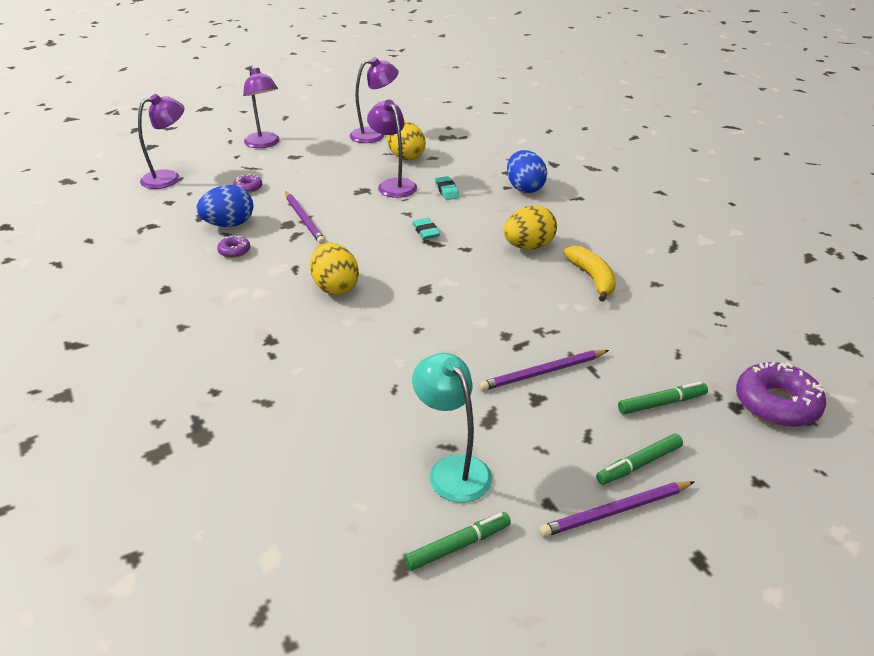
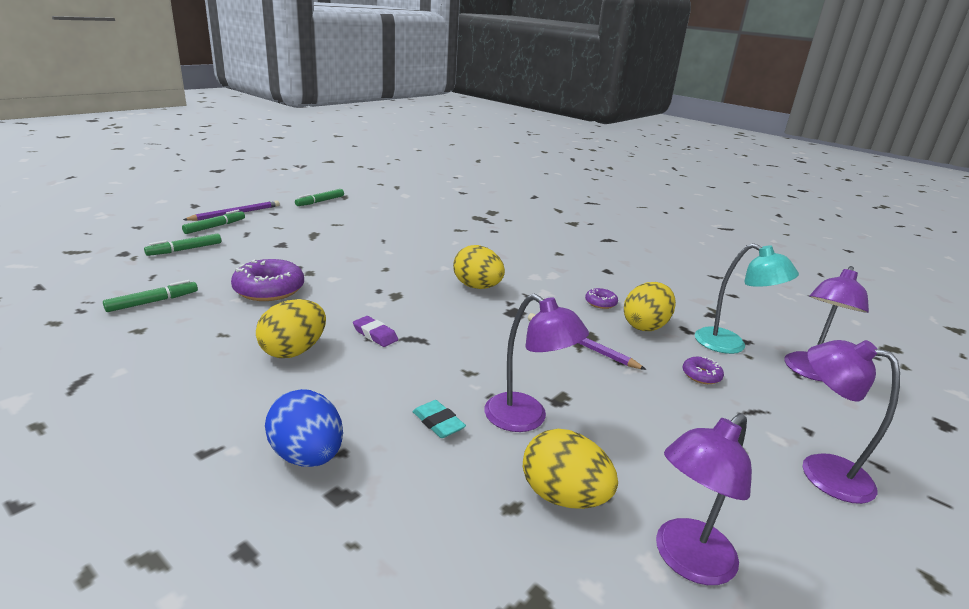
camera: 155 degrees right, 10 degrees down
(229, 224) = (645, 326): blue egg -> yellow egg
(425, 231) = (429, 351): turquoise eraser -> none
(452, 469) = (331, 218): turquoise lamp -> turquoise lamp (730, 345)
(462, 250) = (375, 334): none -> purple eraser
(543, 372) = (276, 256): purple pencil -> none
(592, 278) = (216, 325): yellow banana -> none
(659, 314) = (153, 302): none -> green marker
(777, 404) = (86, 257): purple donut -> purple donut (269, 289)

